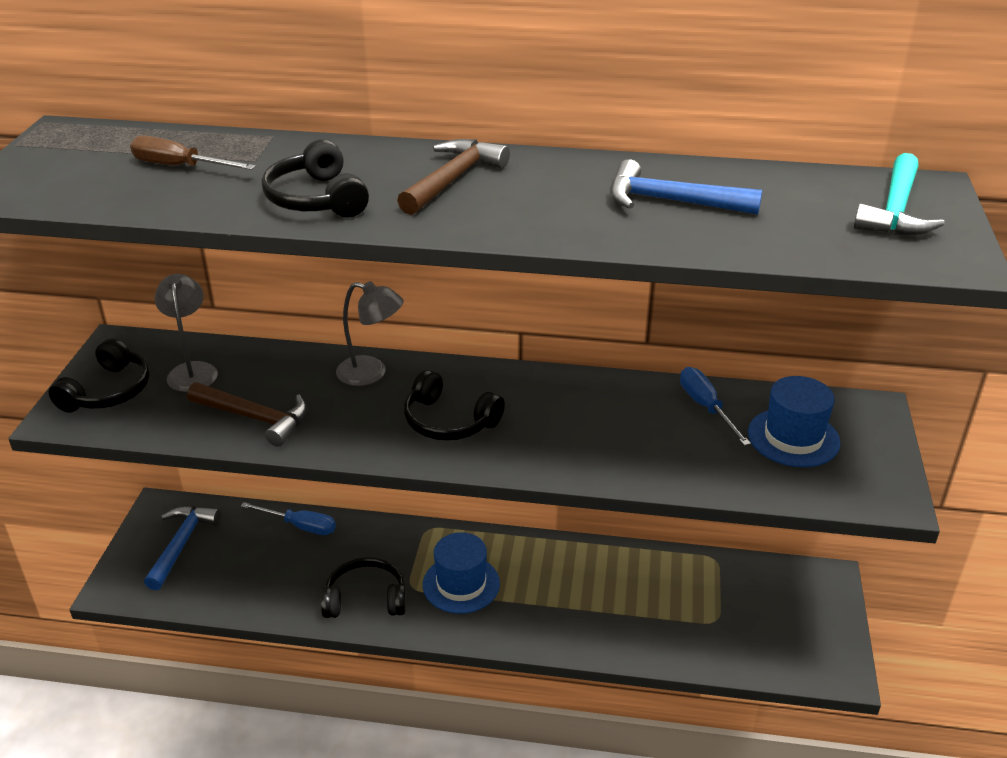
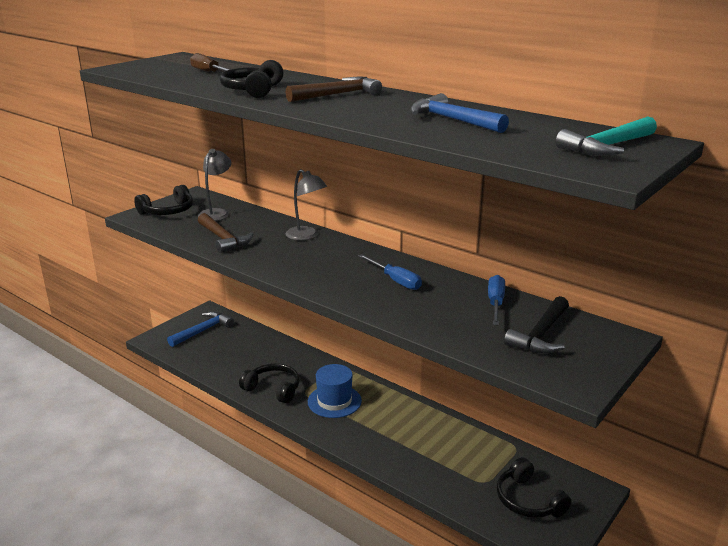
camera: 30 degrees right, 10 degrees down
(300, 526) = (270, 342): blue screwdriver -> blue screwdriver (395, 280)
(449, 421) = (323, 267): black headphones -> black headphones (528, 500)
(793, 437) = (541, 335): blue hat -> black hammer

